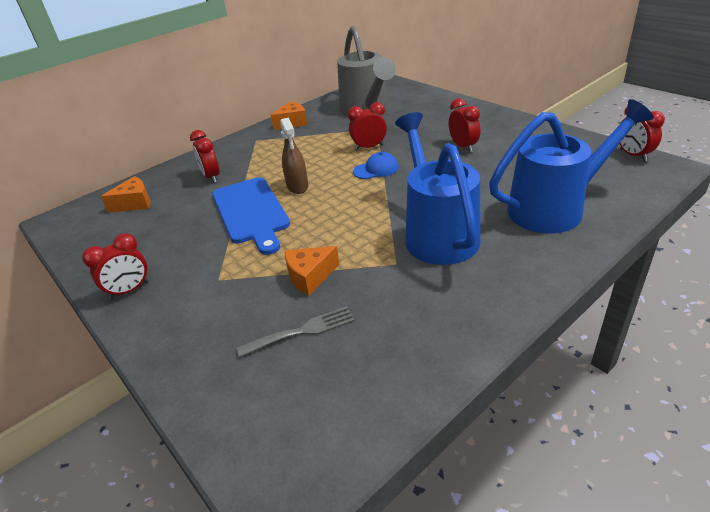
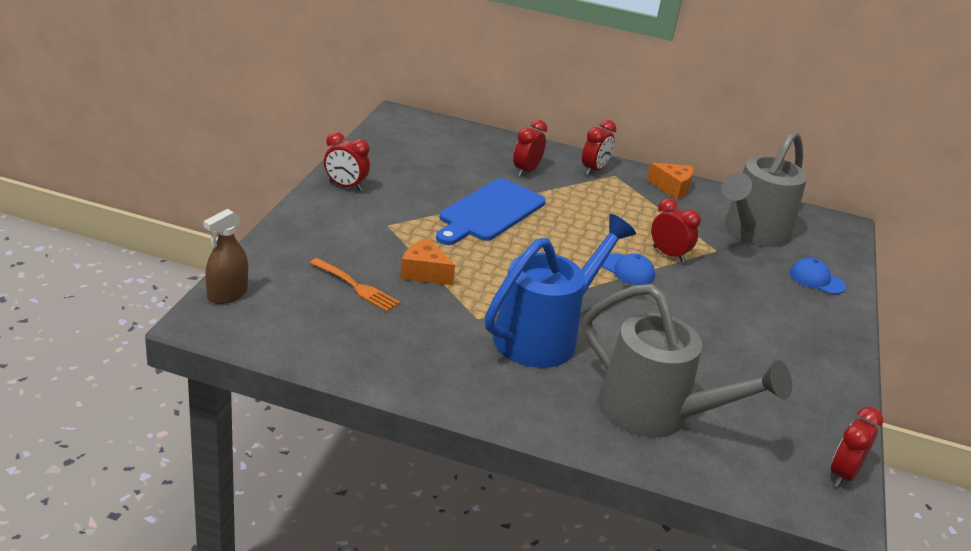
camera: 50 degrees right, 5 degrees down
(134, 203) = (452, 144): orange cheese -> none
(297, 186) = (553, 227): brown spray bottle -> brown spray bottle (227, 294)
(302, 331) = (357, 287): grey fork -> orange fork
(431, 105) = (816, 279): none -> blue cap
(463, 147) = (733, 324): red clock -> red clock (594, 170)
(555, 208) = (656, 414): blue watering can -> grey watering can

